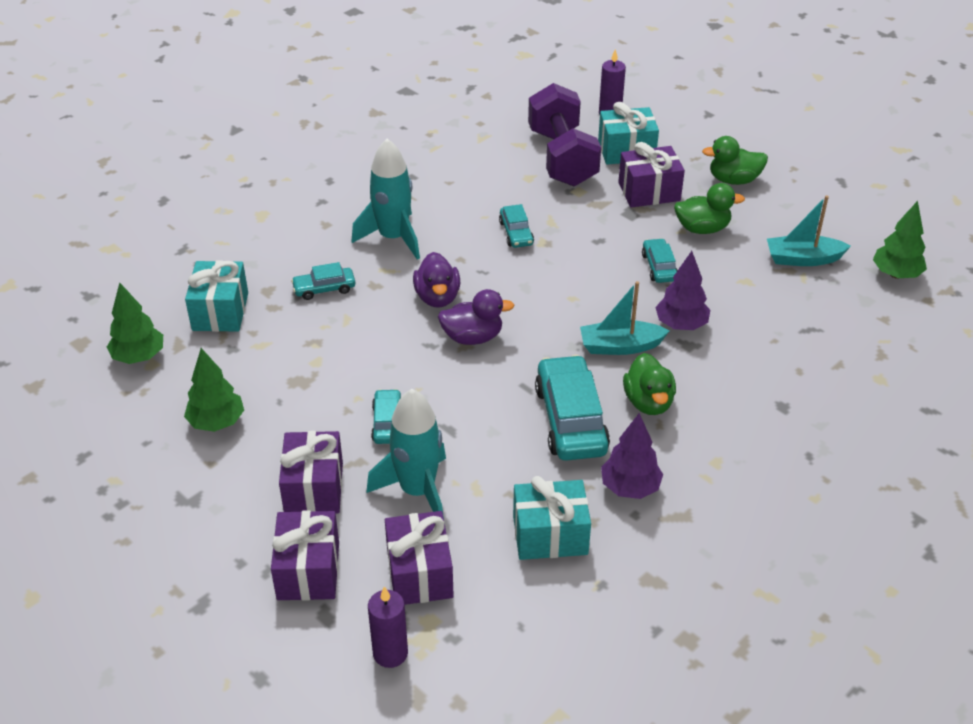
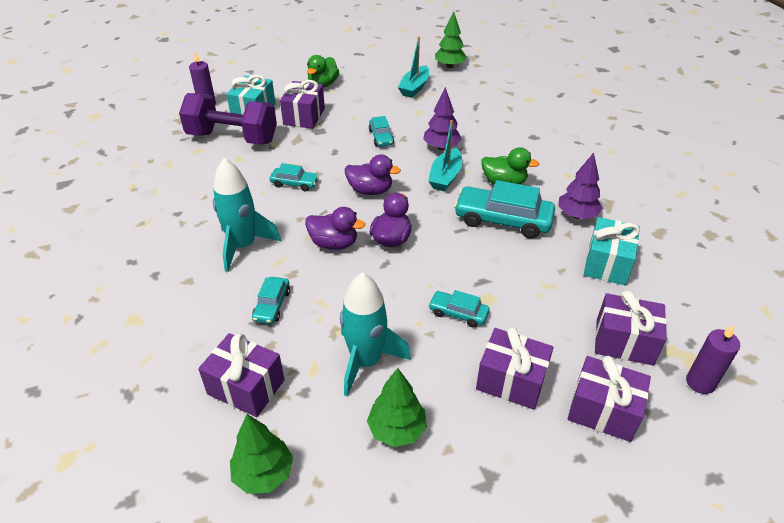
camera: 65 degrees left, 0 degrees up
(220, 311) = (246, 387): turquoise gift -> purple gift
(417, 491) = (539, 318): turquoise rocket -> turquoise rocket (366, 361)
(546, 293) = (370, 190): none -> purple duck
(659, 267) = (381, 137): turquoise car -> turquoise car turned 120 degrees counterclockwise
(702, 228) = (358, 110): green duck -> none

